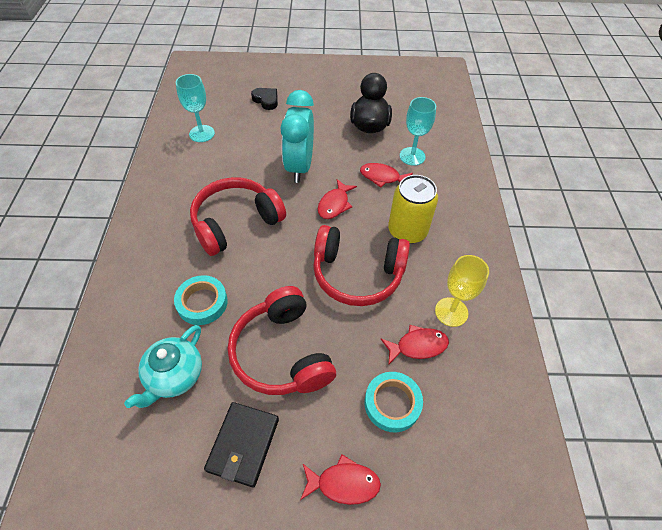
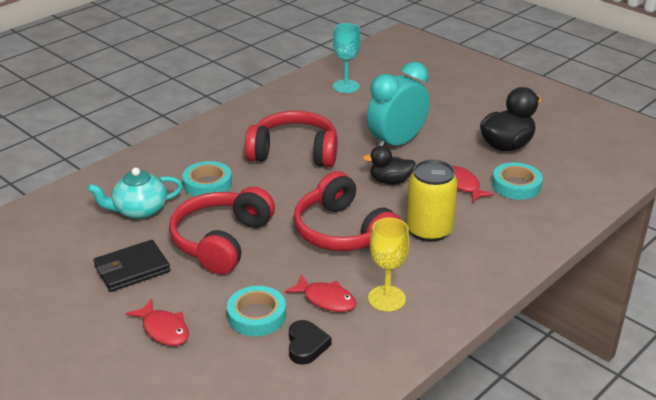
camera: 45 degrees right, 20 degrees down
(266, 100) = (433, 87): black heart -> black heart (306, 345)
(334, 204) = (390, 181): red fish -> black duck
(412, 156) = (516, 185): turquoise goblet -> turquoise tape

